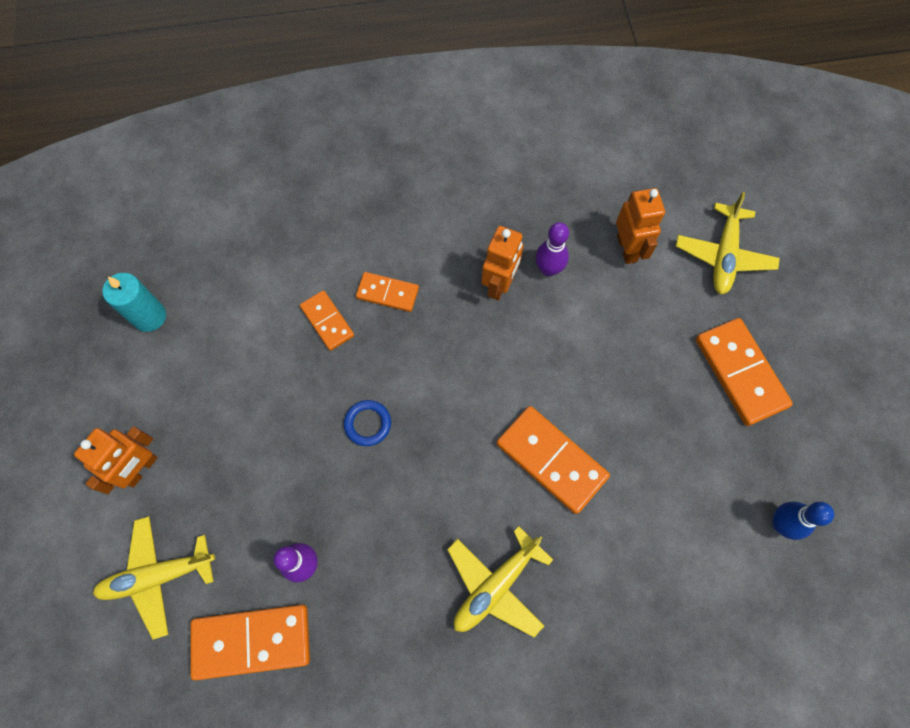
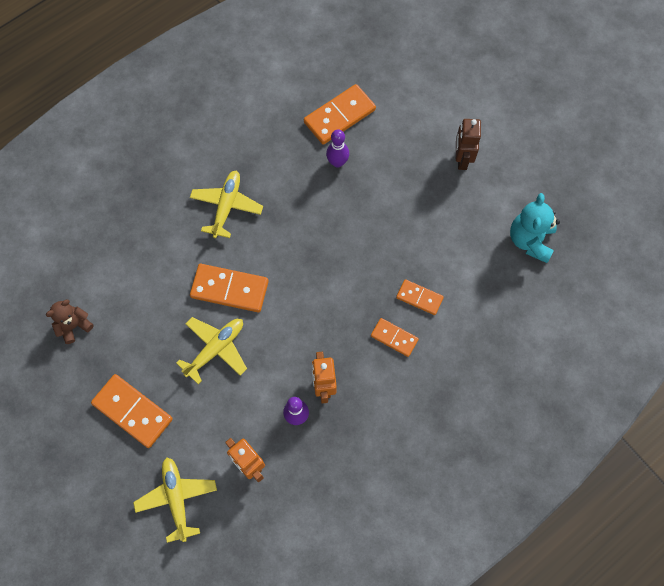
camera: 150 degrees right, 0 degrees up
(141, 469) = (462, 159): orange robot -> brown robot
(149, 316) = (530, 240): turquoise candle -> turquoise teddy bear
(158, 576) = (410, 117): yellow plane -> yellow plane (215, 349)
(368, 424) = (352, 251): blue ring -> none
(387, 293) = (394, 338): orange domino -> orange domino turned 45 degrees clockwise
(780, 524) = (74, 326): blue bowling pin -> brown teddy bear

